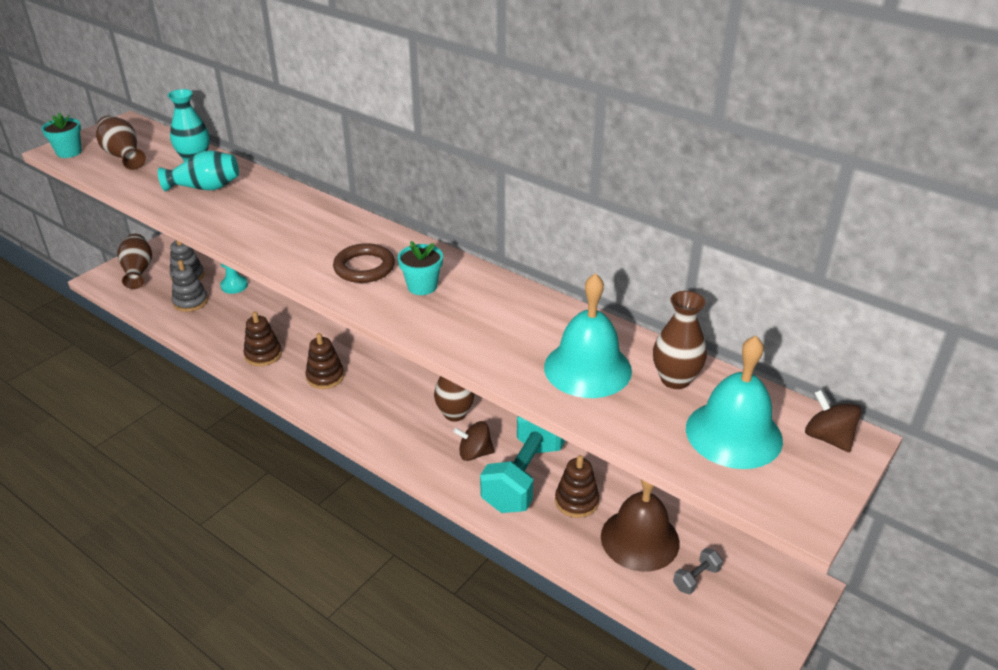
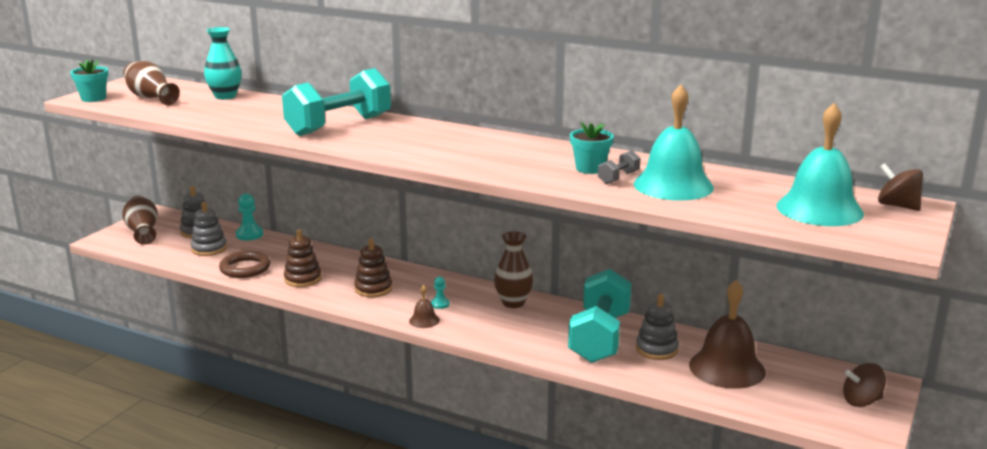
camera: 10 degrees left, 15 degrees down
(205, 188) = (248, 111): turquoise vase -> none
(284, 221) = (339, 125): none -> turquoise dumbbell
(359, 428) = (424, 320): none -> brown bell
(364, 267) = (434, 146): brown ring -> brown ring (245, 268)
(382, 407) = (440, 304): none -> turquoise pawn
(422, 286) = (495, 153): turquoise flower pot -> turquoise flower pot (590, 168)
(474, 453) = (545, 327): brown spinning top -> brown spinning top (861, 401)
(576, 501) = (657, 349): brown stacking toy -> grey stacking toy
(675, 379) = (752, 186): brown vase -> none
(696, 578) = (790, 388): grey dumbbell -> grey dumbbell (618, 178)

